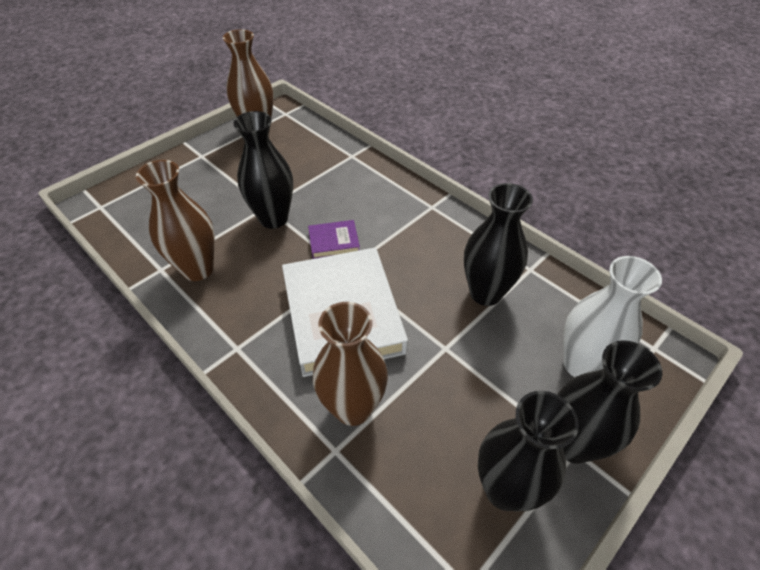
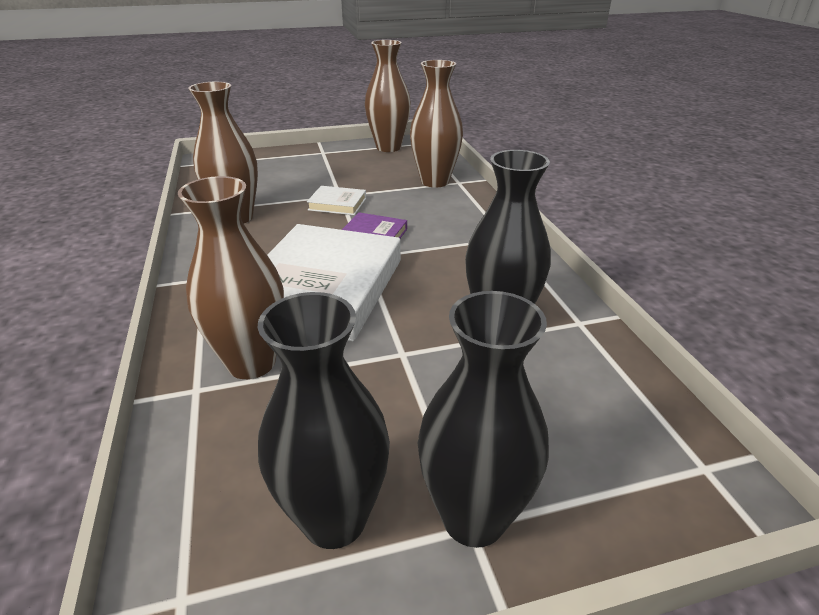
camera: 30 degrees right, 15 degrees down
(273, 218) = (337, 204): black vase -> white book
(332, 162) = (435, 181): none -> brown vase
(581, 364) = (567, 438): white vase -> none

